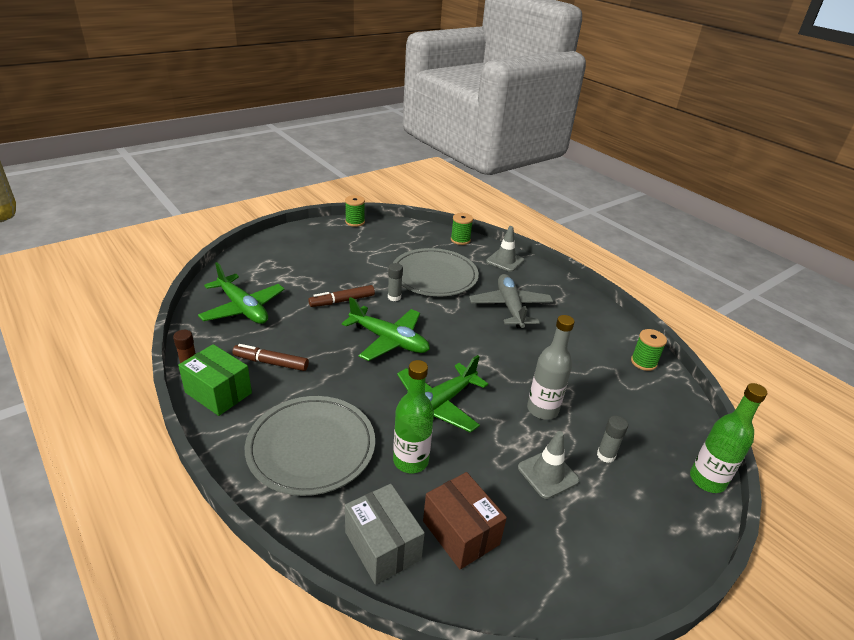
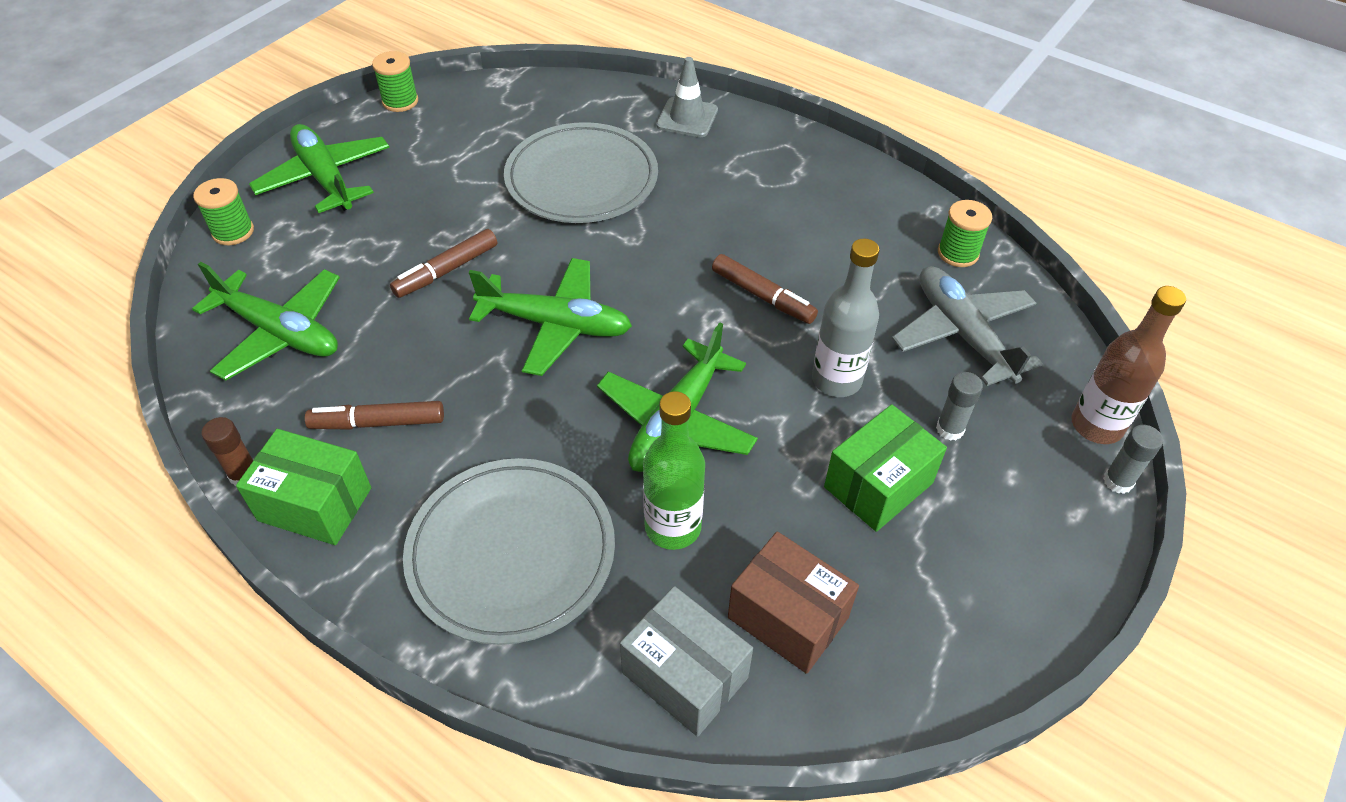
camera: 15 degrees left, 15 degrees up
(301, 246) = (325, 178): none -> green plane
(394, 297) = (531, 239): grey glue stick -> grey glue stick (1118, 481)
(460, 240) = (598, 94): green spool -> green spool (233, 232)
(510, 307) = (726, 207): grey plane -> grey plane (962, 333)
(514, 355) = (763, 296): none -> brown marker
(548, 474) = (878, 485): grey traffic cone -> green box
(707, 480) = (1096, 425): green bottle -> brown bottle

